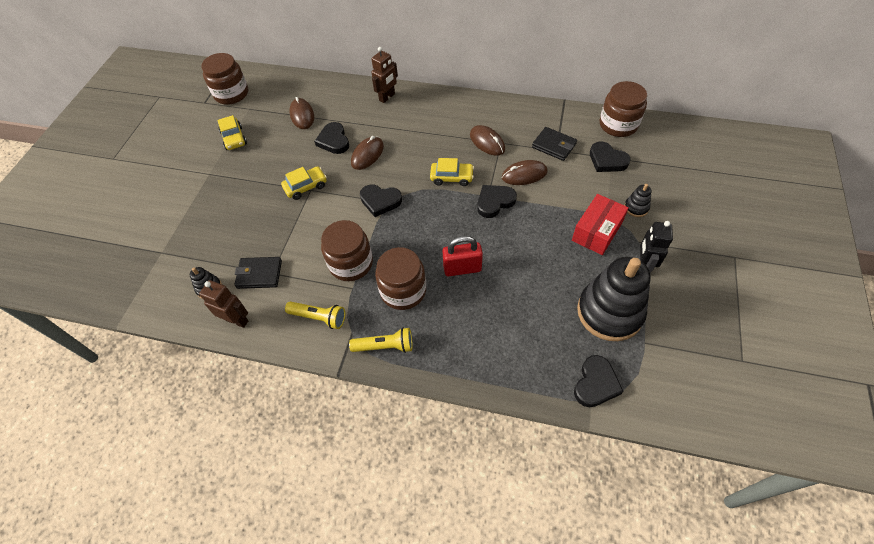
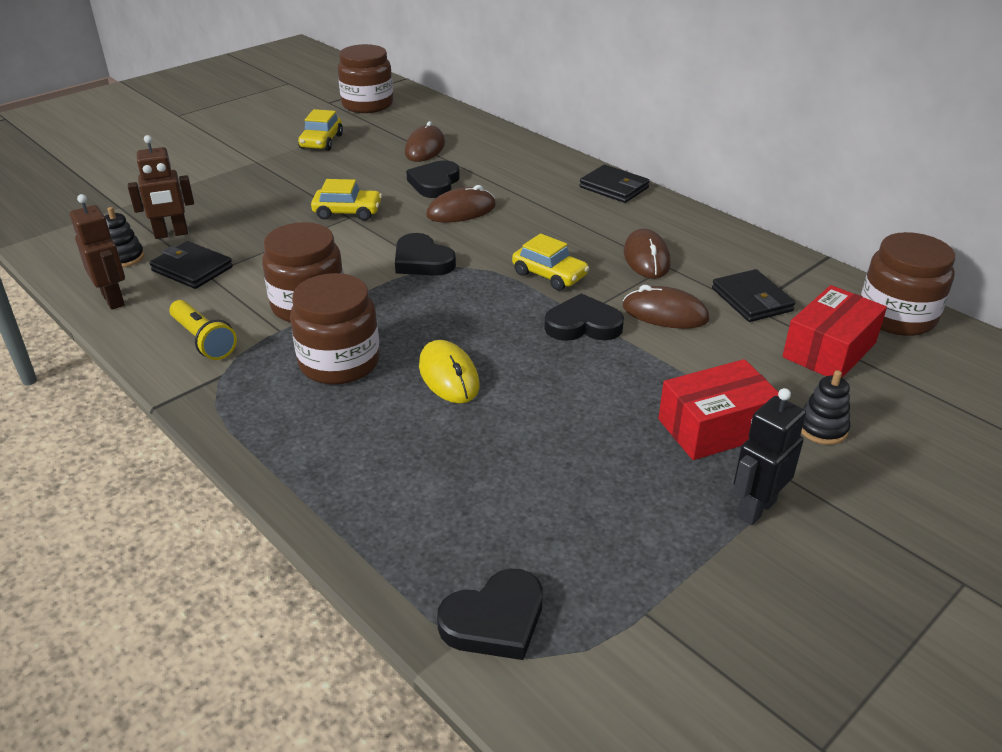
camera: 30 degrees right, 20 degrees down
(385, 346) = (244, 409): yellow flashlight -> none
(387, 97) = (554, 167): brown robot -> brown robot (171, 234)
(431, 99) = (614, 187): none -> black wallet
(462, 268) = (449, 376): red padlock -> yellow mouse
(607, 160) = (829, 350): black heart -> red box
(609, 312) = (625, 539): black stacking toy -> none

